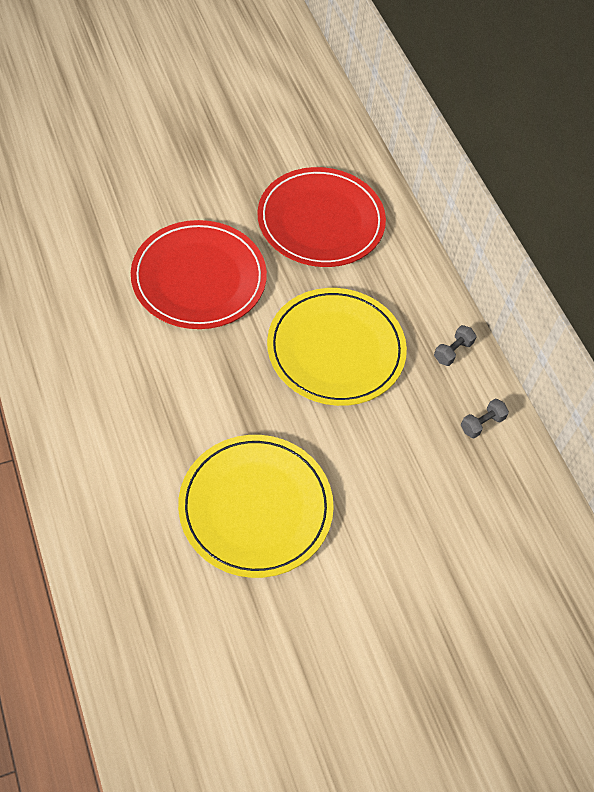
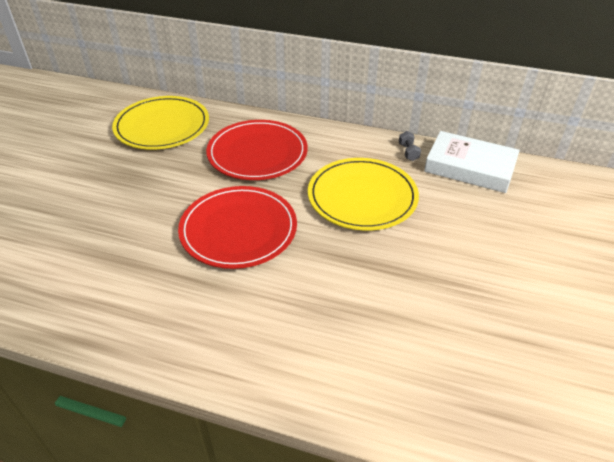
camera: 45 degrees left, 15 degrees down
(255, 507) = (459, 301): yellow plate -> yellow plate (162, 126)
(481, 424) = (469, 167): grey dumbbell -> white book

